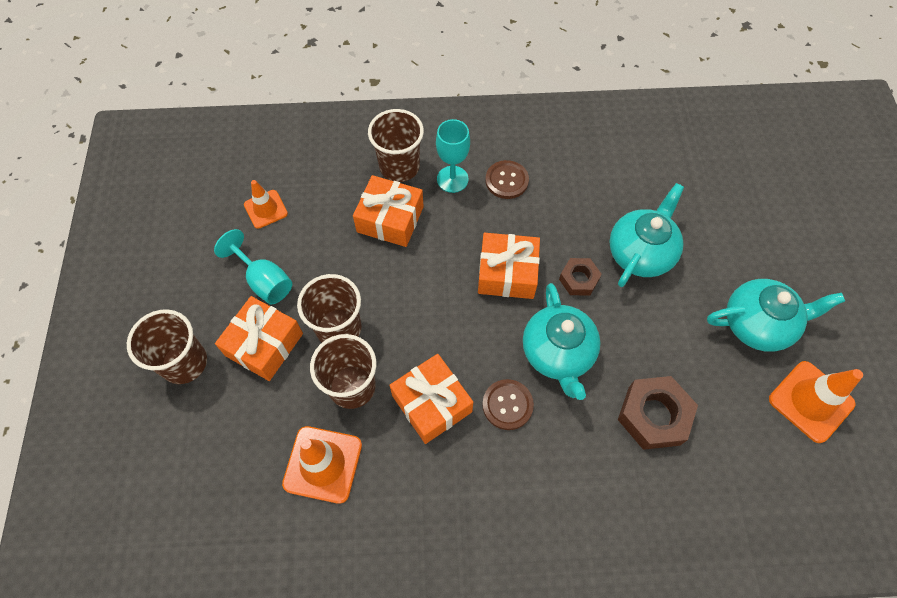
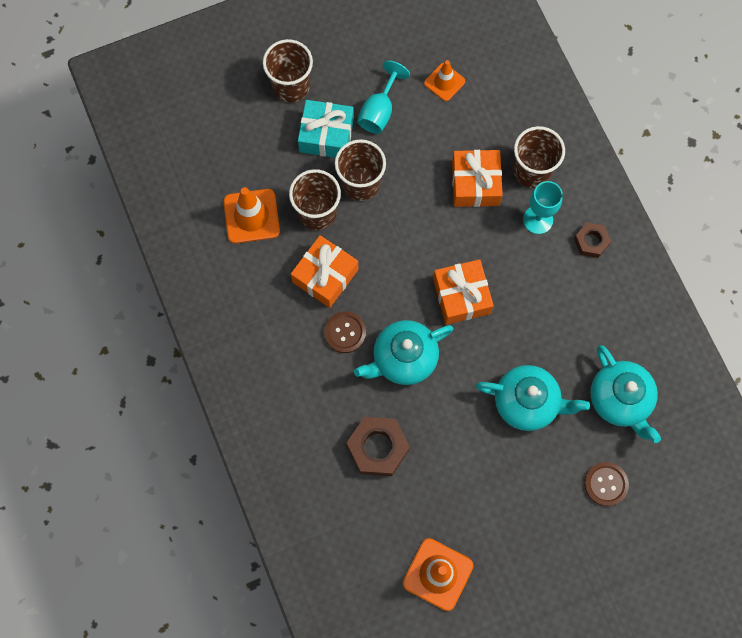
camera: 70 degrees right, 10 degrees up
(264, 344) = (326, 135): orange gift -> turquoise gift
(506, 180) = (556, 266): brown button -> brown button (606, 484)
(579, 279) = (479, 356): brown nut -> brown nut (591, 242)
(757, 324) = (494, 518): turquoise teapot -> turquoise teapot (620, 399)

